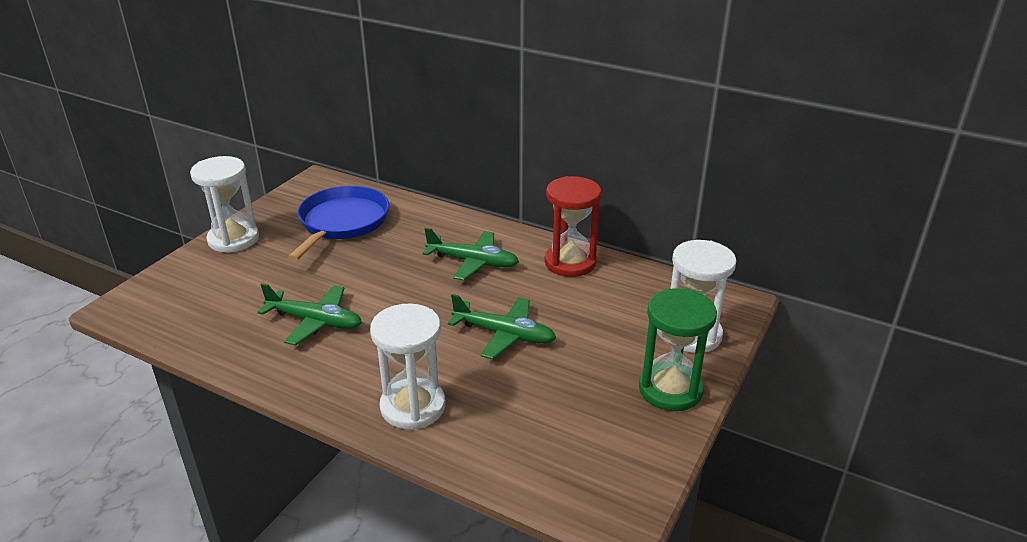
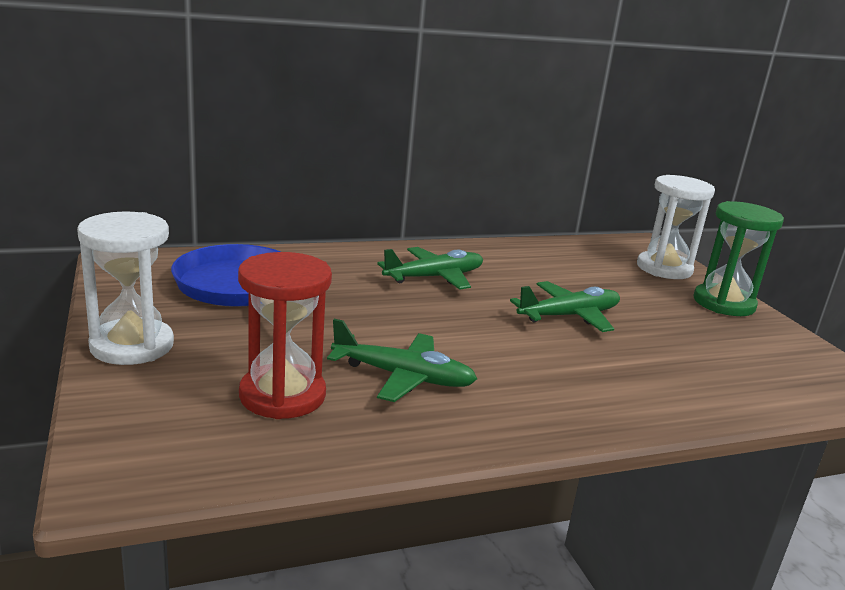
camera: 50 degrees left, 10 degrees down
(314, 321) = (402, 377): green plane -> green plane turned 45 degrees clockwise
(413, 406) = (627, 395): white hourglass -> none
(570, 262) = (503, 253): red hourglass -> red hourglass (282, 395)

